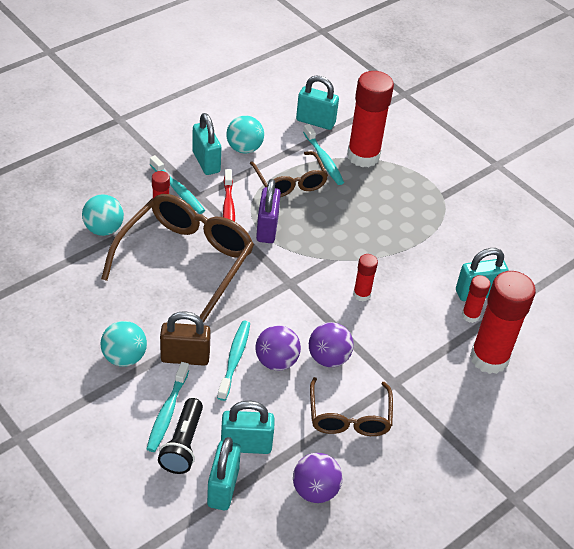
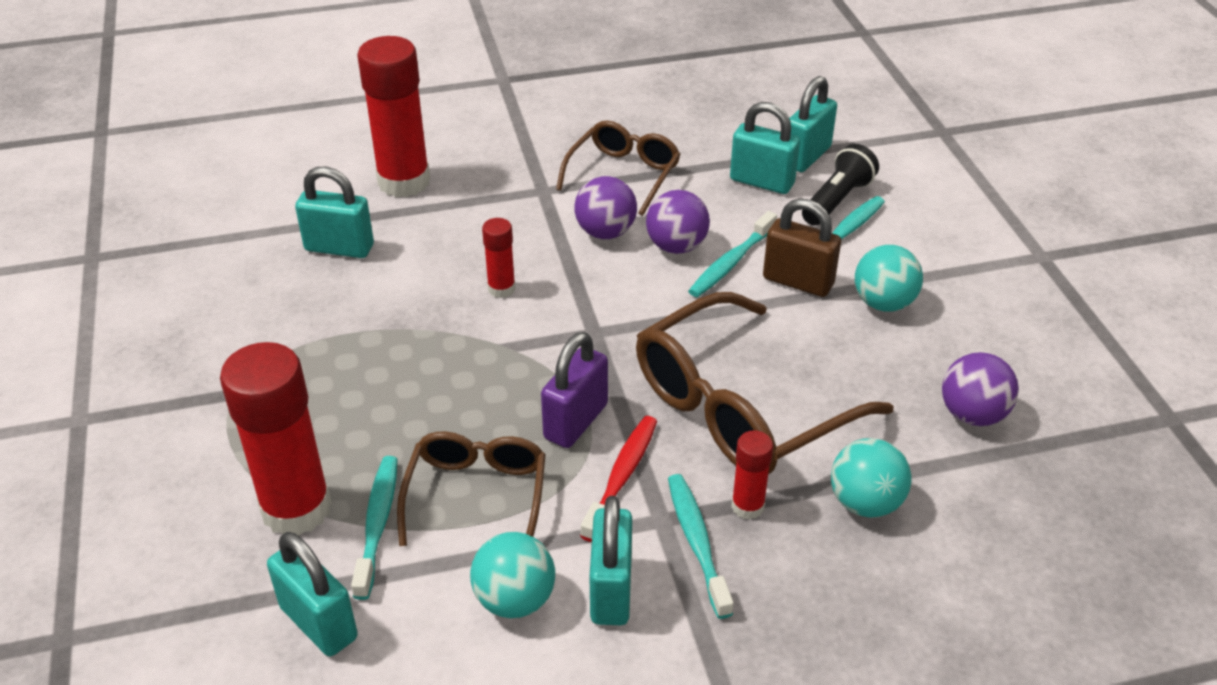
camera: 150 degrees left, 5 degrees down
(315, 490) = (706, 131): purple ball -> purple ball (972, 414)
(470, 315) = (378, 227): red glue stick -> none

